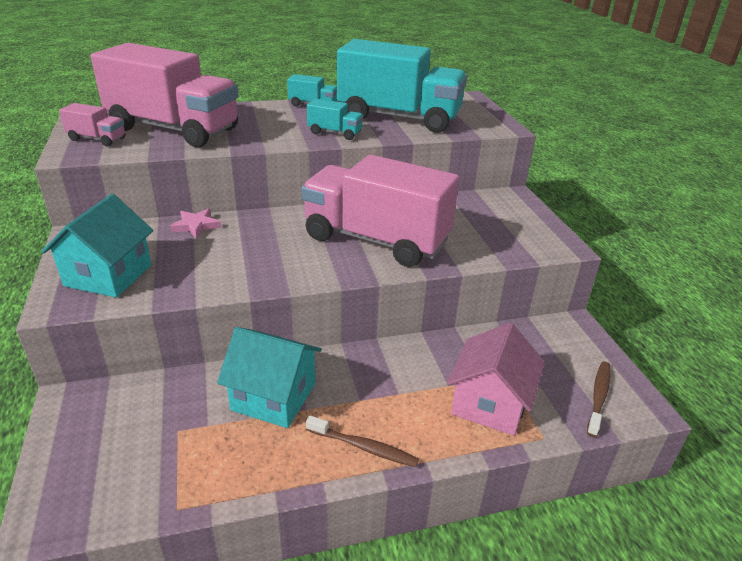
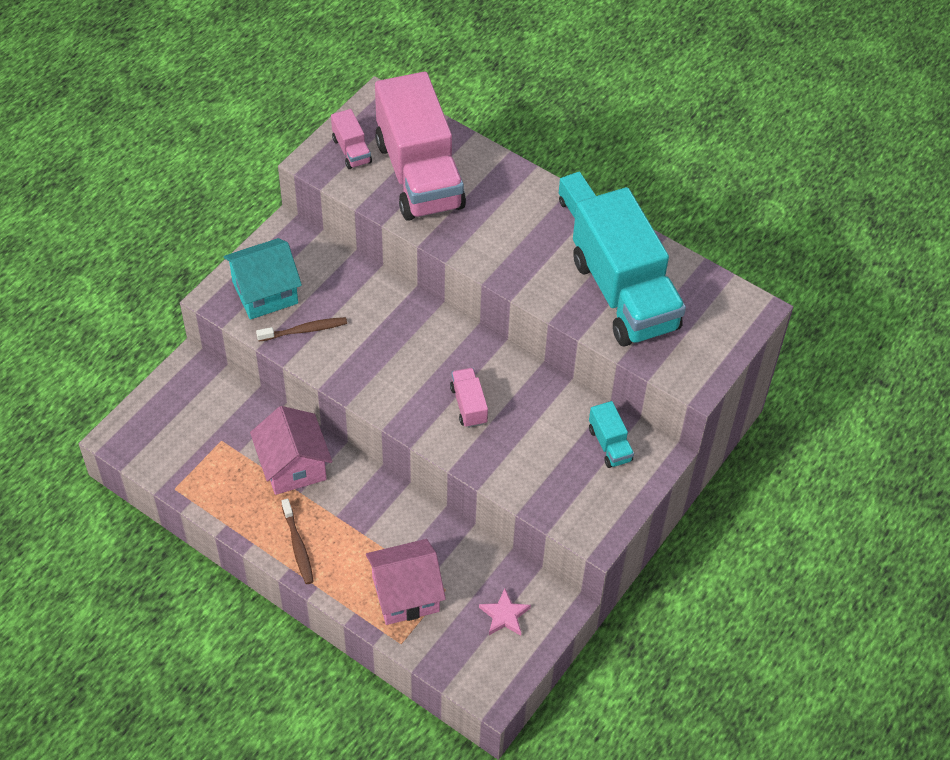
camera: 50 degrees right, 20 degrees up
(196, 225) = (368, 282): pink star -> pink star (504, 615)
(273, 397) = (293, 466): turquoise house -> pink house
(335, 133) = (534, 276): turquoise truck -> turquoise truck (609, 444)
(376, 240) = (468, 405): pink truck -> pink truck, size x0.41
(598, 397) = (478, 660): brown toothbrush -> brown toothbrush (304, 330)

